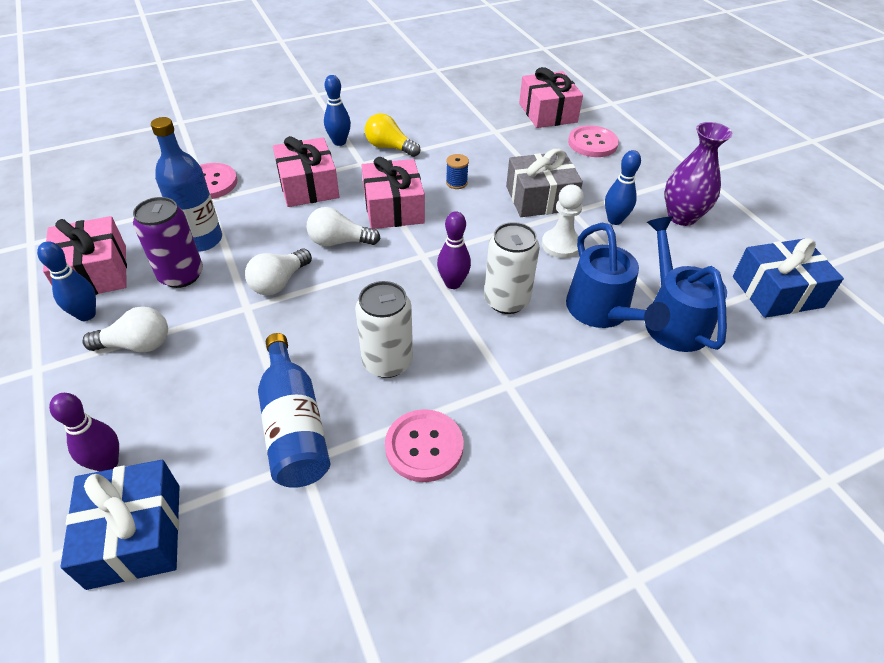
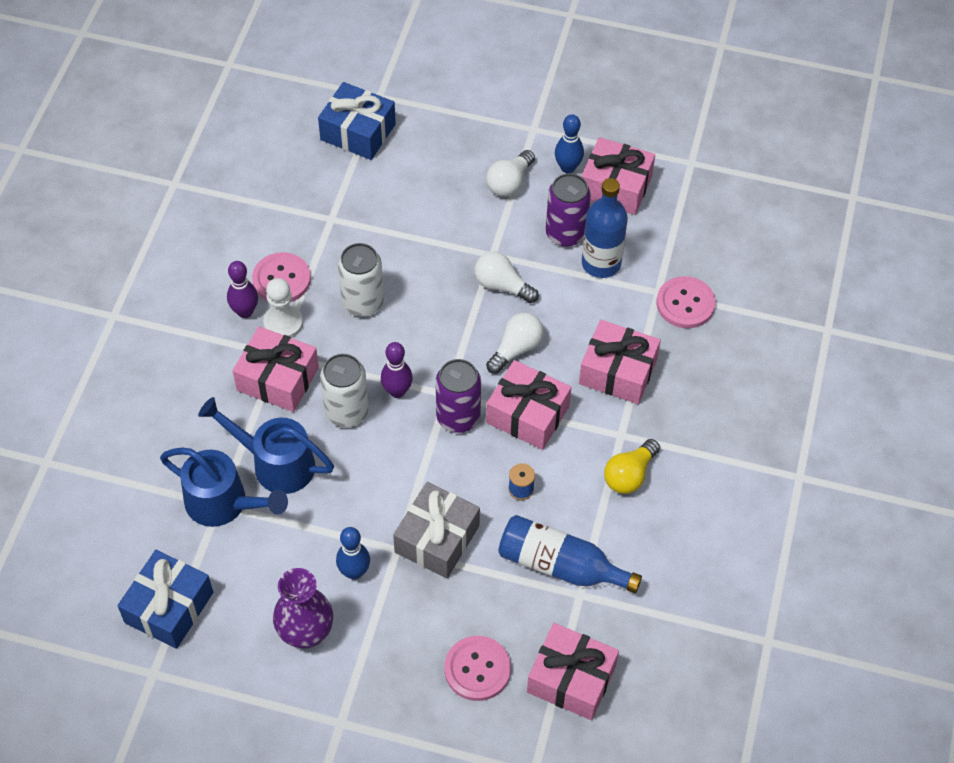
camera: 130 degrees right, 10 degrees up
(107, 463) = (419, 137): purple bowling pin -> purple bowling pin (245, 311)
(279, 282) = (502, 285): white light bulb -> white light bulb turned 45 degrees counterclockwise
(294, 426) = (360, 228): blue bottle -> blue bottle (560, 565)
(339, 142) = (675, 439): blue bowling pin -> none
(389, 147) = (629, 475): yellow light bulb -> yellow light bulb turned 150 degrees clockwise
(436, 239) = (458, 417): none -> purple can
(531, 366) = (278, 379): none -> pink gift
(561, 245) = (366, 500): white pawn -> white pawn (283, 323)

